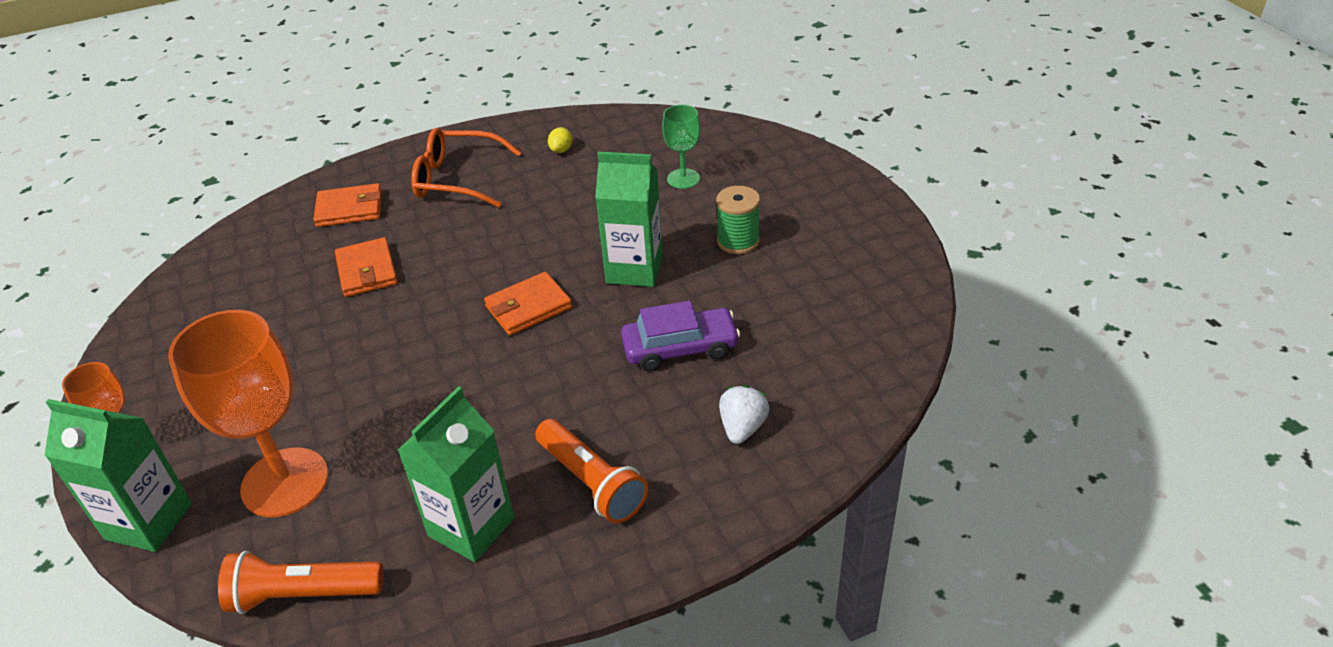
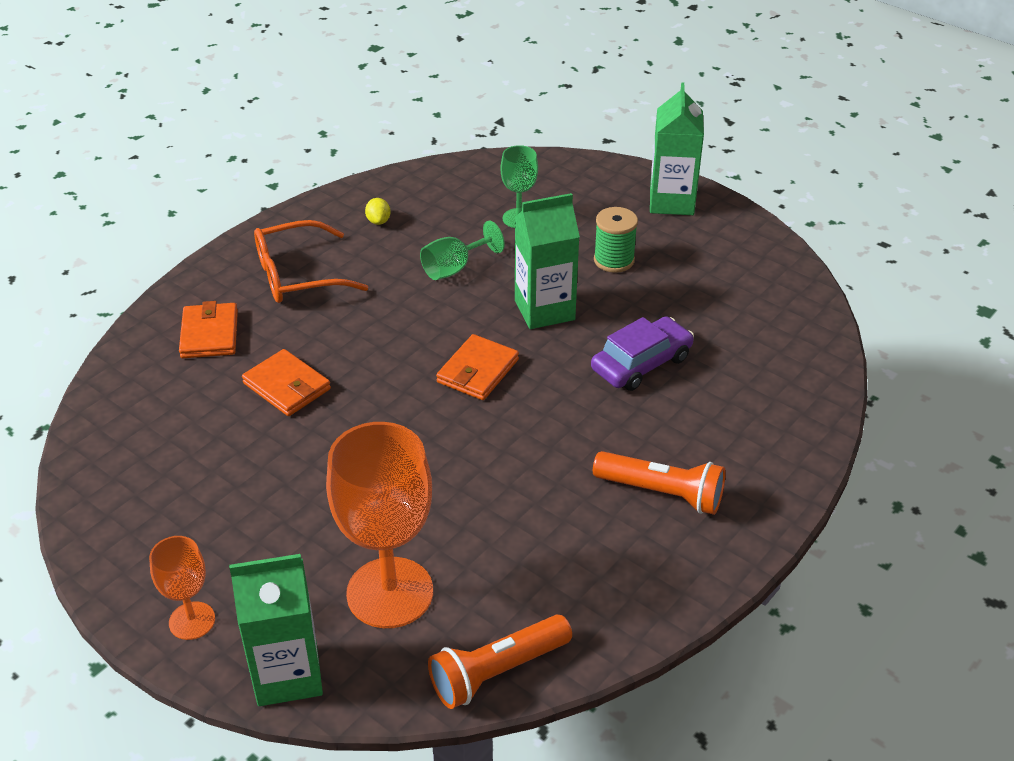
camera: 30 degrees left, 0 degrees up
(349, 209) = (209, 334): orange wallet -> orange wallet turned 60 degrees counterclockwise
(471, 527) = (593, 564): green carton -> green carton (671, 202)
(588, 208) = (454, 268): none -> green goblet
(742, 428) = (744, 409): white strawberry -> none

